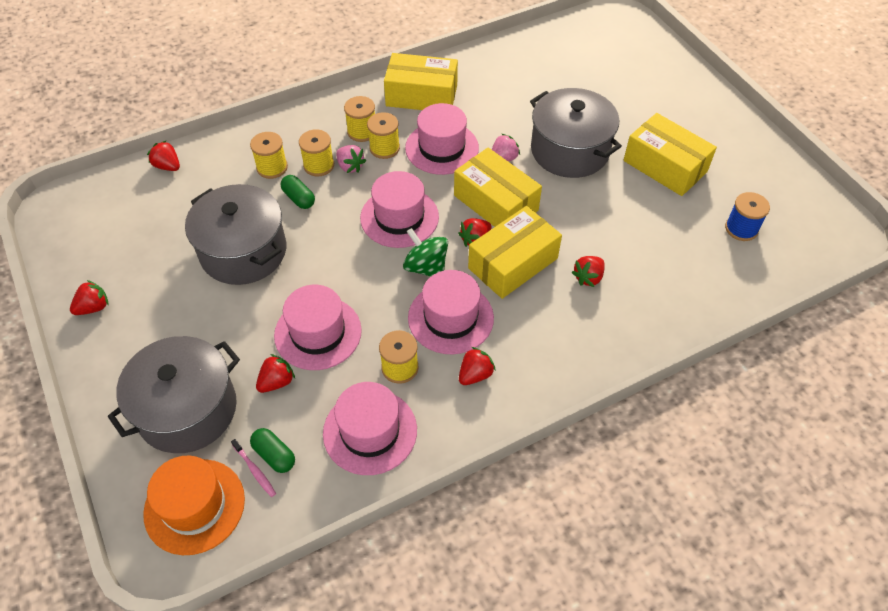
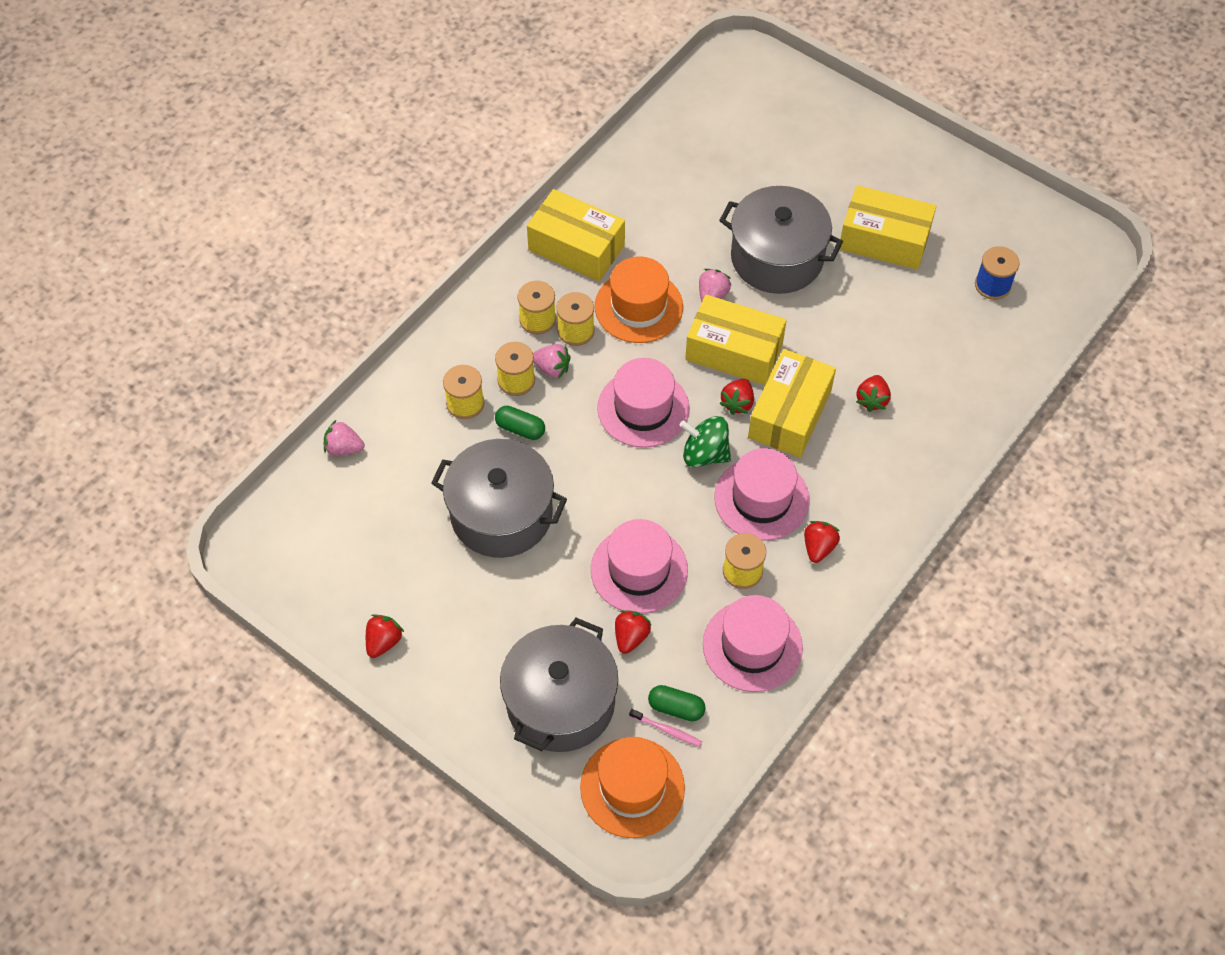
camera: 25 degrees left, 5 degrees up
(168, 166) = (344, 448): red strawberry -> pink strawberry
(421, 95) = (576, 247): yellow box -> yellow box turned 45 degrees clockwise
(442, 148) = (638, 307): pink hat -> orange hat

